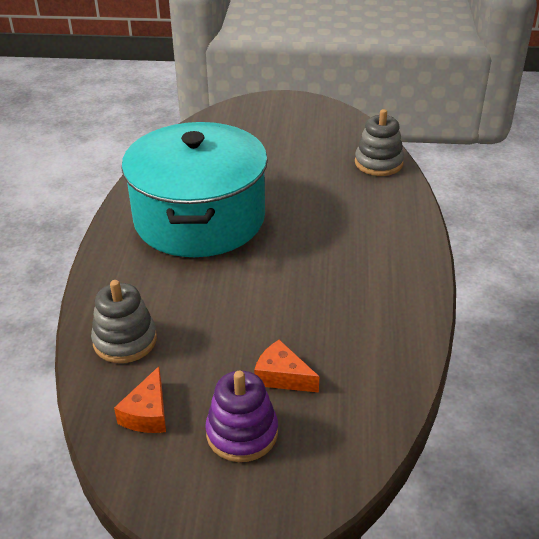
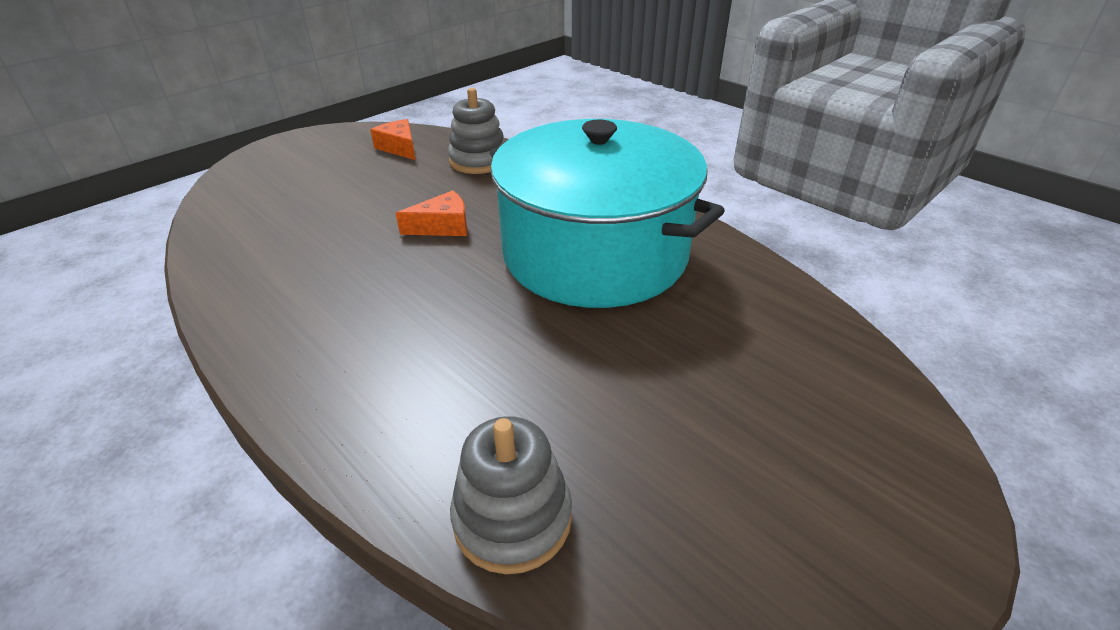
camera: 130 degrees right, 0 degrees up
(242, 433) = (320, 169): purple stacking toy -> none
(282, 376) = (326, 202): orange cheese -> orange cheese (443, 226)

